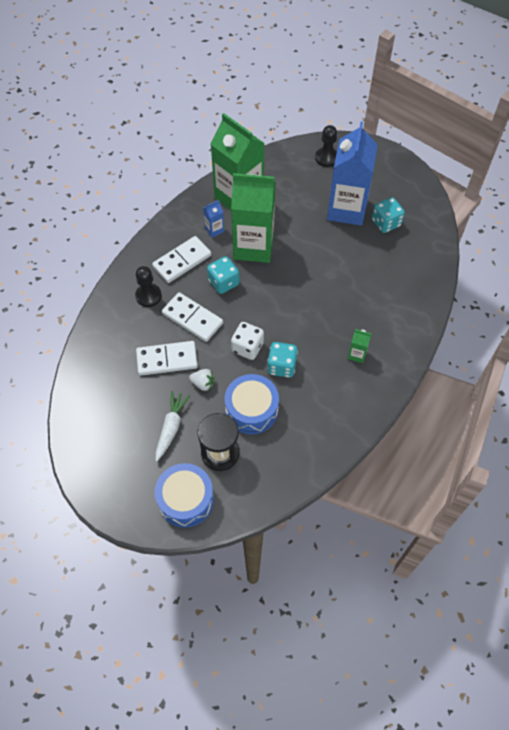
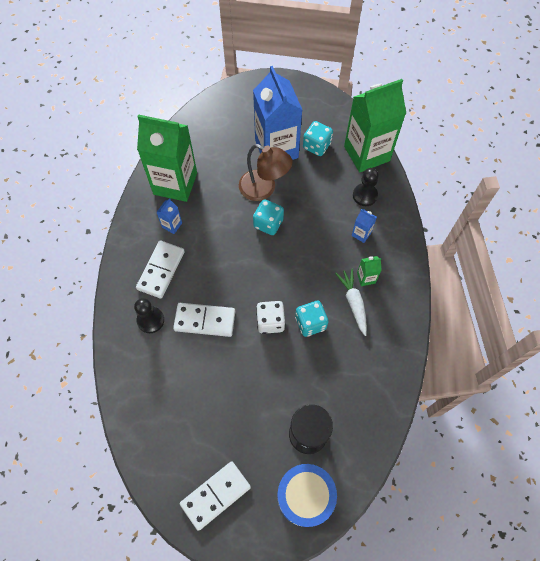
camera: 30 degrees left, 5 degrees up
(167, 359) = (206, 372): white domino -> white domino (215, 495)
(171, 427) = (250, 435): white carrot -> white carrot (353, 302)
(203, 383) = (252, 377): white strawberry -> none
(223, 282) = (211, 271): turquoise dice -> turquoise dice (268, 223)
(251, 409) = (310, 378): blue drum -> none
(253, 246) = (217, 223): green carton -> green carton (366, 153)
(313, 237) = (264, 189): none -> brown lamp
(326, 158) = (230, 109): black pawn -> black pawn (365, 195)
(377, 316) = (361, 234): none -> blue carton

